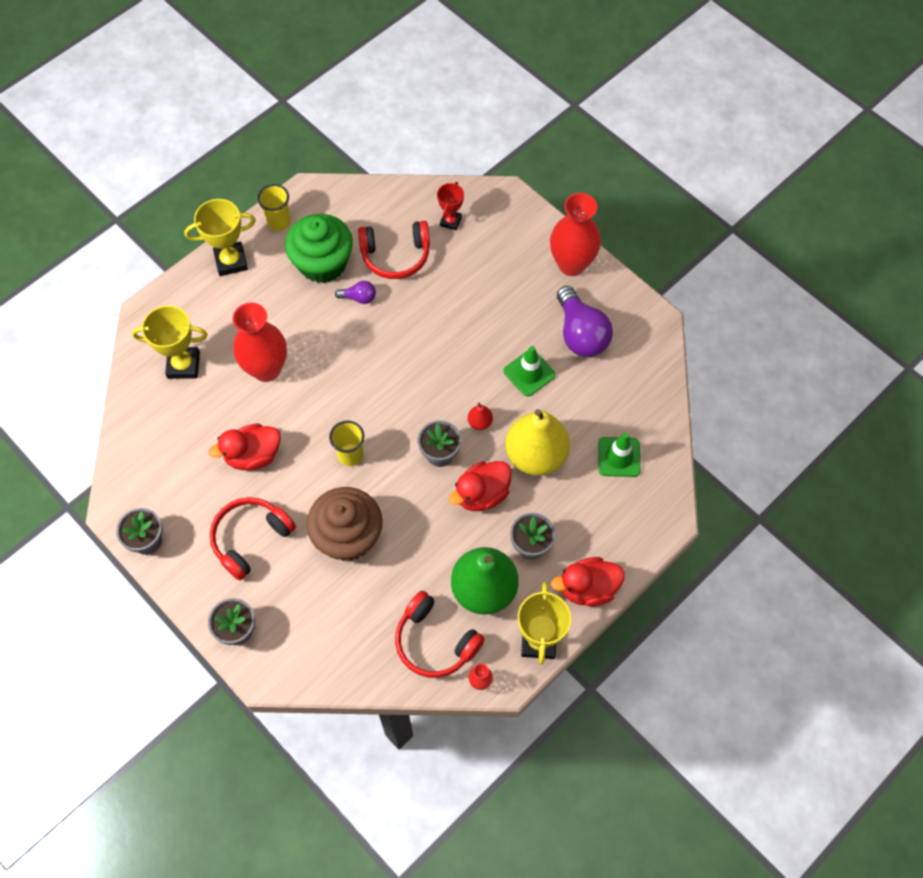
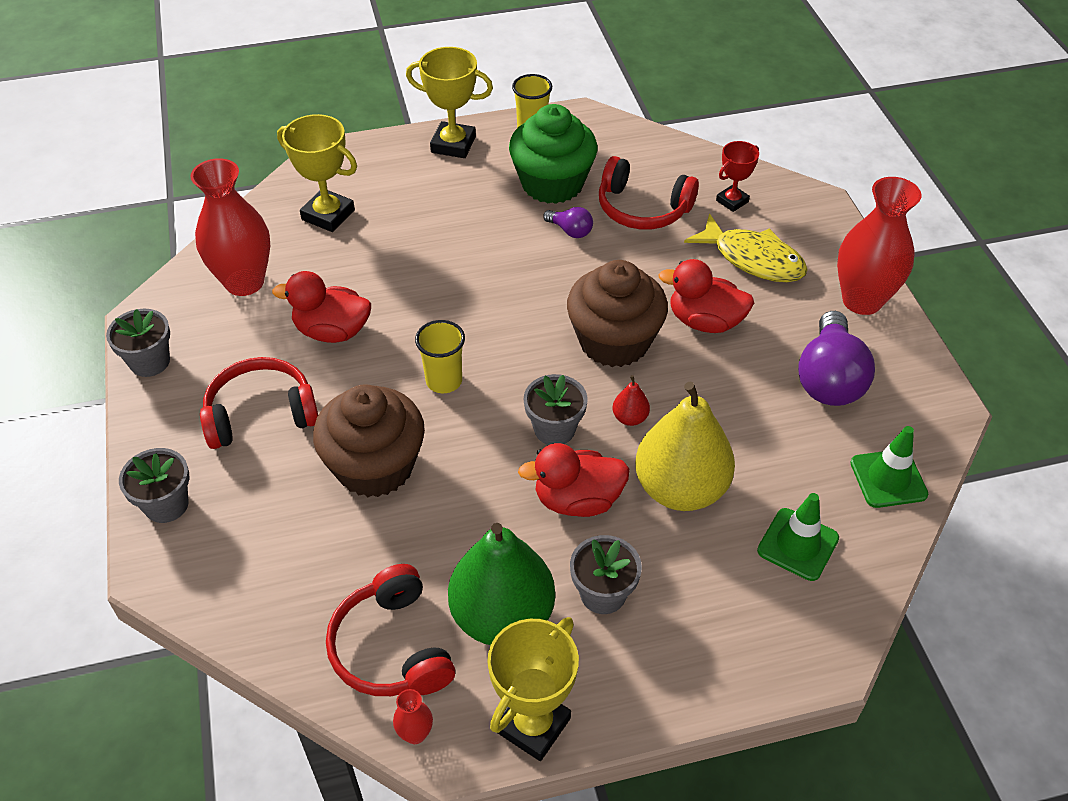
camera: 30 degrees right, 15 degrees down
(266, 369) = (414, 255): red vase -> red vase (244, 282)
(438, 371) = (614, 341): none -> brown cupcake
(489, 263) = (753, 259): none -> yellow fish
(529, 373) = (731, 392): green traffic cone -> green traffic cone (888, 479)
(587, 588) = (649, 691): red duck -> red duck (705, 321)

